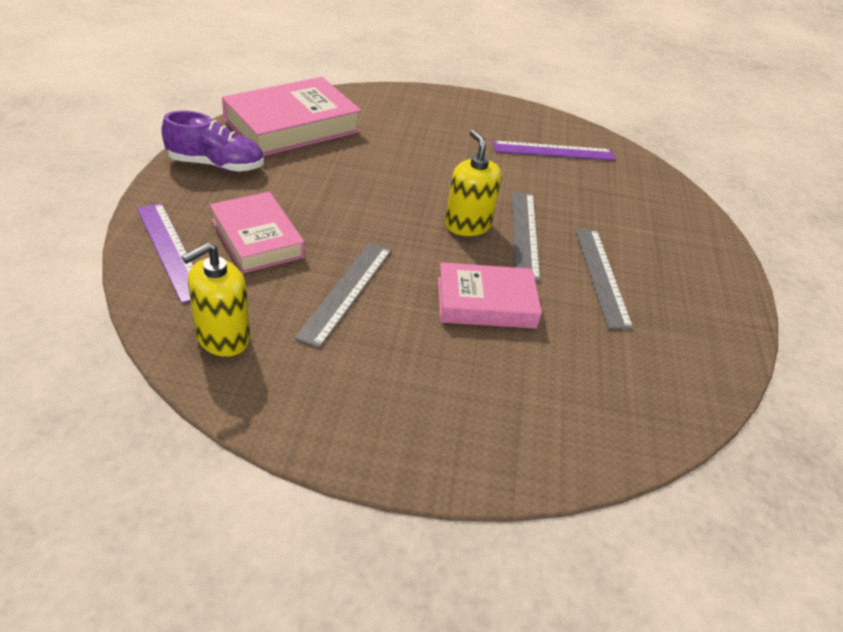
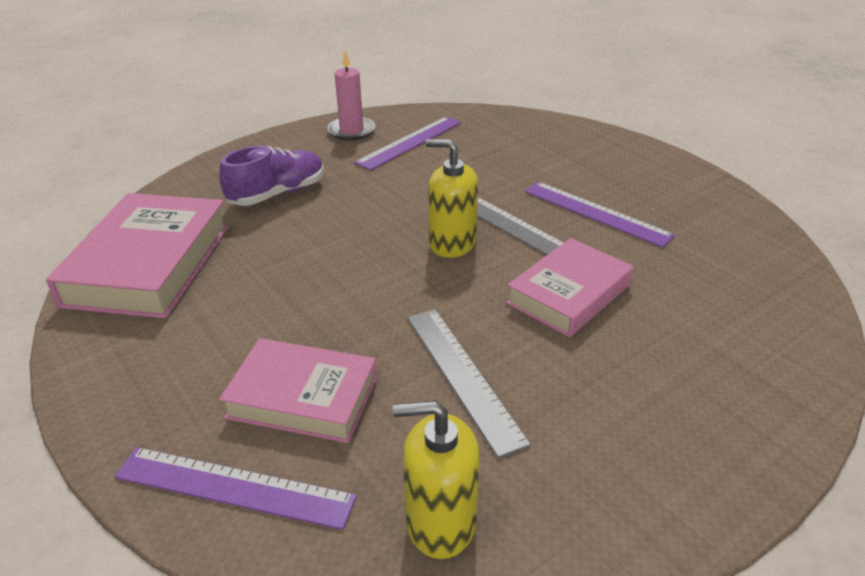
camera: 40 degrees left, 5 degrees down
(216, 165) = (131, 359): purple shoe -> purple shoe (278, 194)
(222, 338) = (440, 522): yellow soap dispenser -> yellow soap dispenser turned 90 degrees clockwise
(527, 121) = (351, 131): none -> pink candle
(601, 276) = (595, 213): grey ruler -> purple ruler

